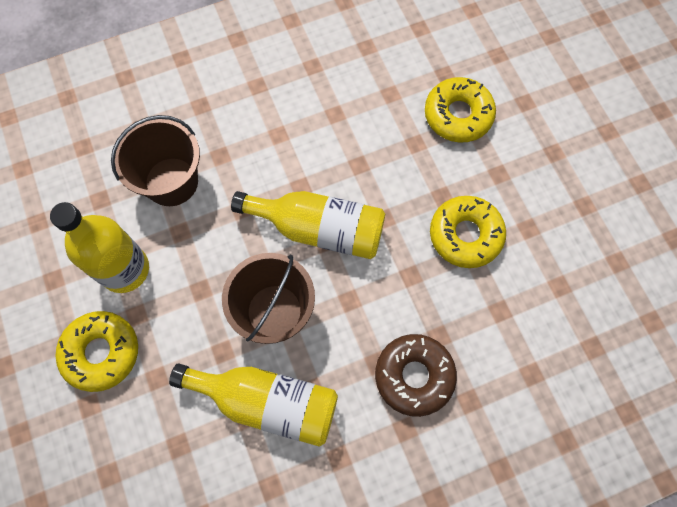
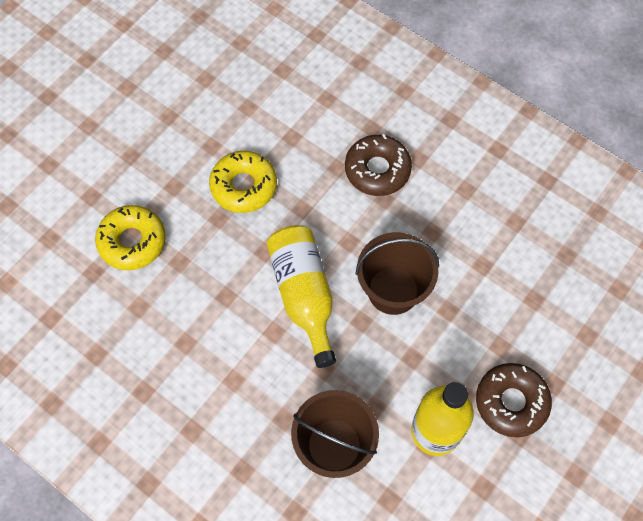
camera: 120 degrees left, 5 degrees down
(101, 352) = (511, 402): yellow donut -> brown donut
(267, 402) = (462, 256): yellow bottle -> none

